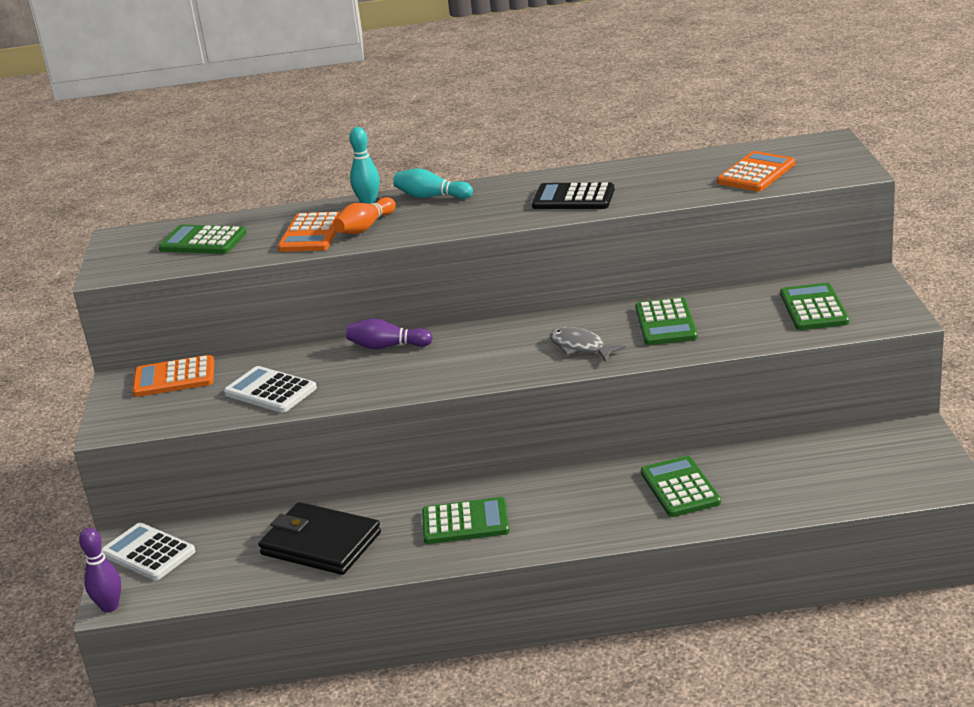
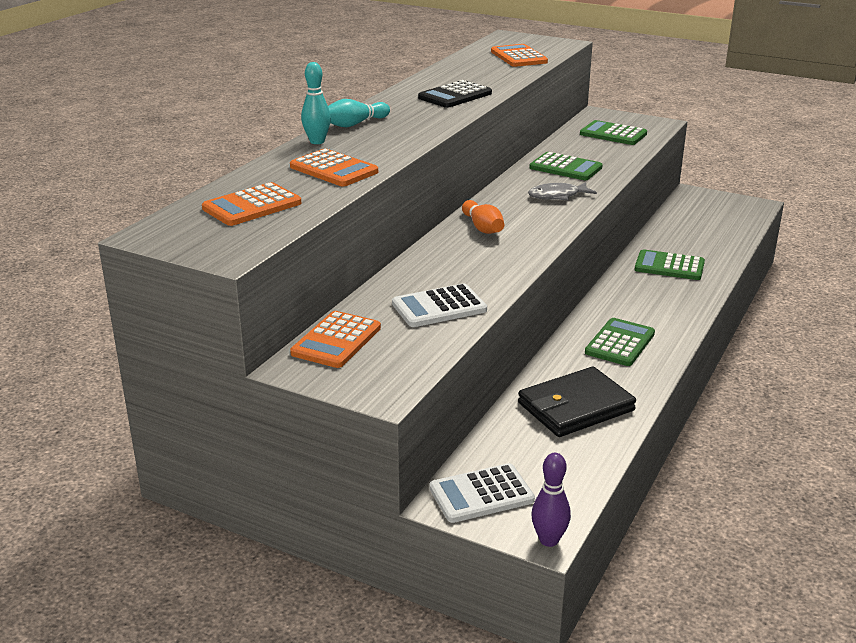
camera: 60 degrees left, 0 degrees up
(203, 241) = (252, 206): green calculator -> orange calculator
(365, 227) = (364, 152): orange bowling pin -> orange bowling pin (482, 228)
(387, 346) = (442, 248): purple bowling pin -> none

